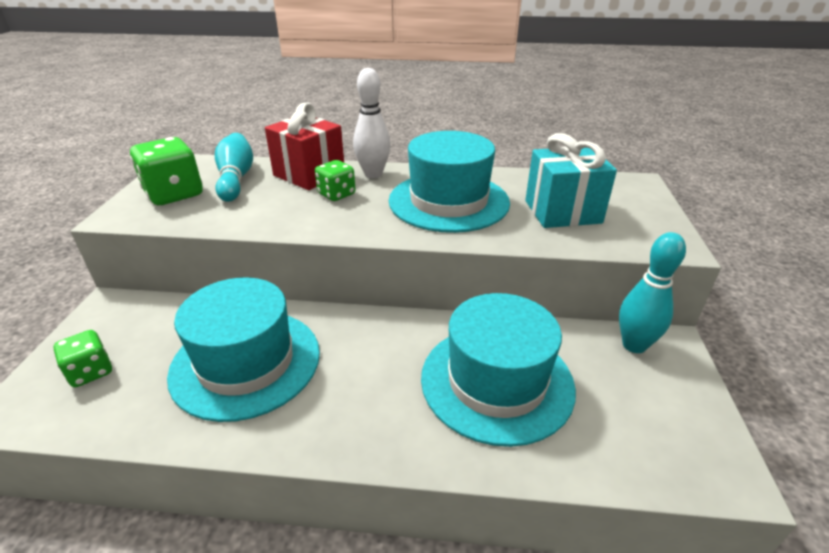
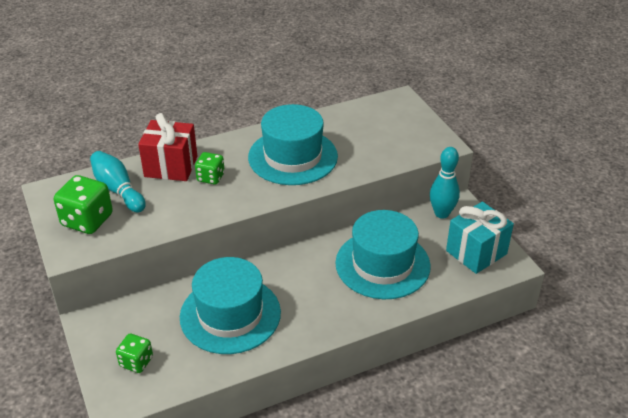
camera: 30 degrees left, 5 degrees up
(373, 174) = (219, 150): white bowling pin -> none
(562, 212) = (369, 141): turquoise gift -> turquoise gift (476, 252)

